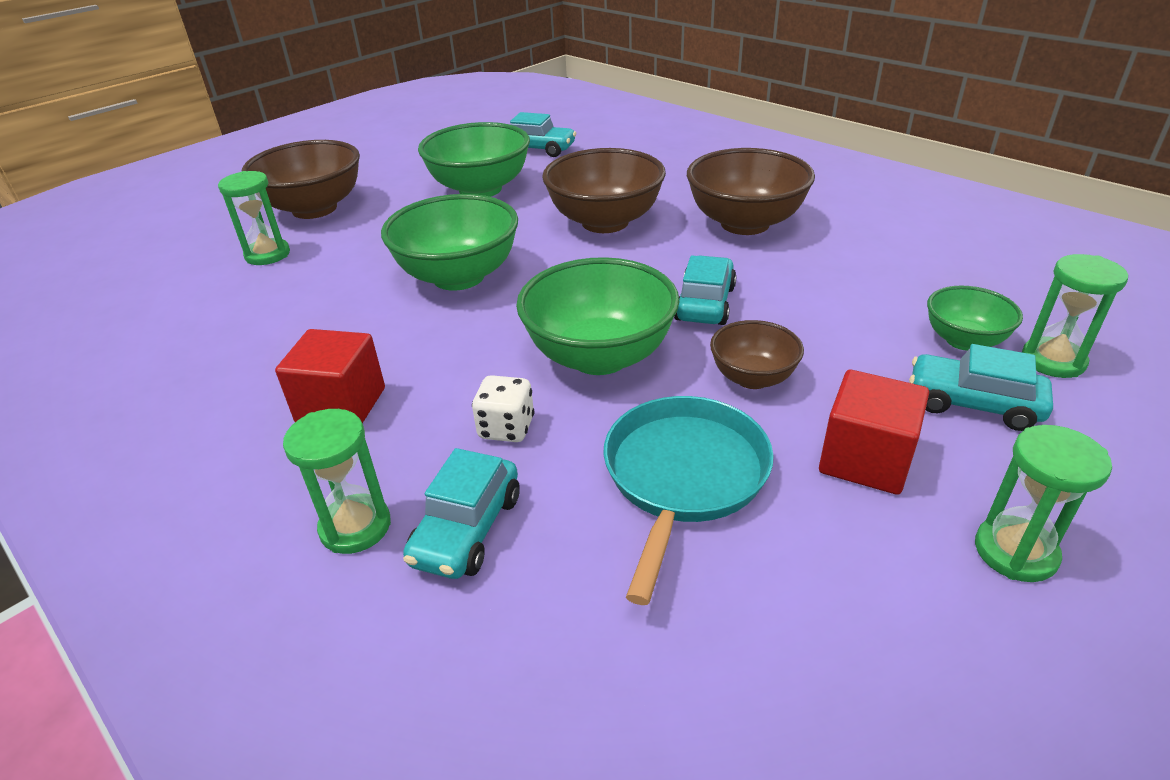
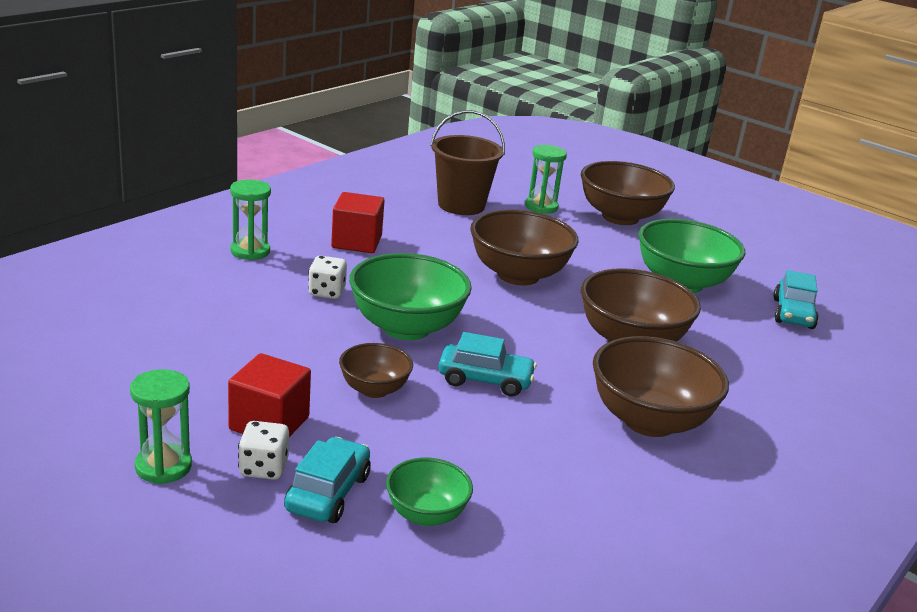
camera: 80 degrees right, 10 degrees down
(239, 313) = (461, 205): none -> brown bucket
(458, 276) = (518, 275): green bowl -> brown bowl
(467, 529) = (239, 280): turquoise car -> none
(683, 476) = (267, 349): turquoise pan -> none
(960, 456) = (263, 468): none -> white dice
(1053, 361) = (389, 563): green hourglass -> none

